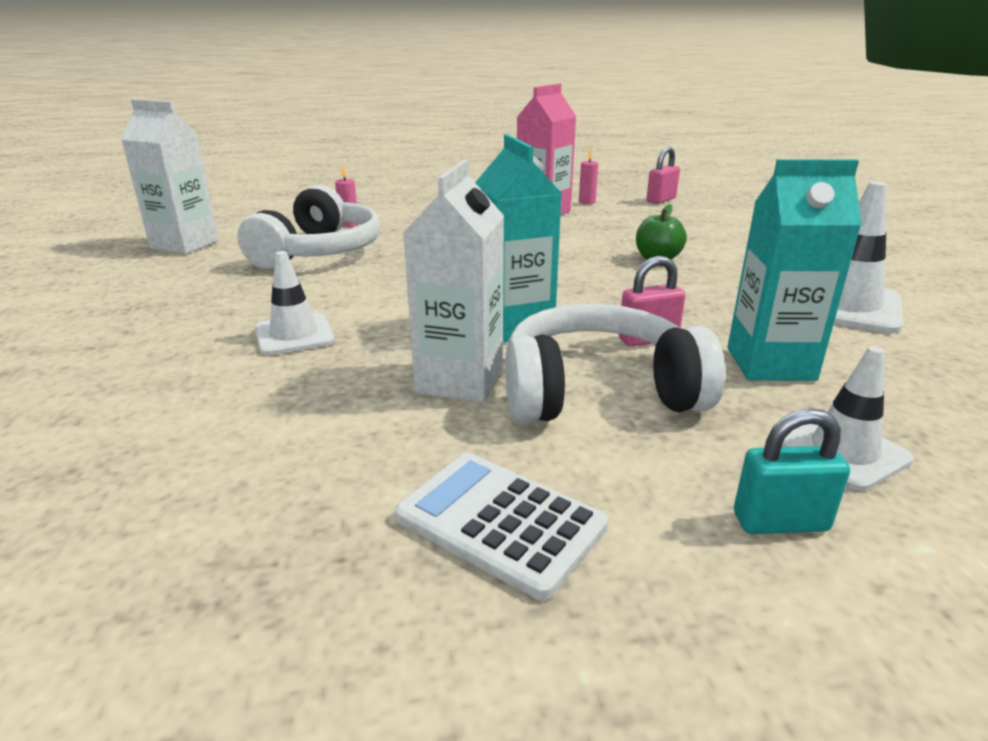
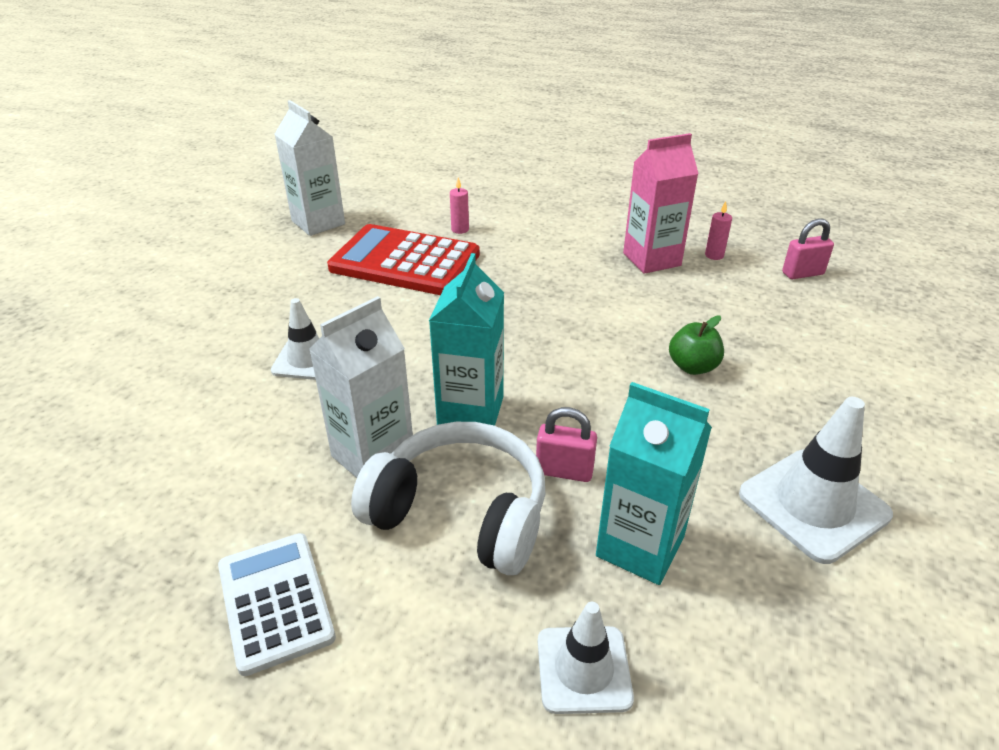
camera: 30 degrees right, 10 degrees up
(319, 252) = (405, 262): white headphones -> red calculator
(780, 522) = (451, 704): turquoise padlock -> none

